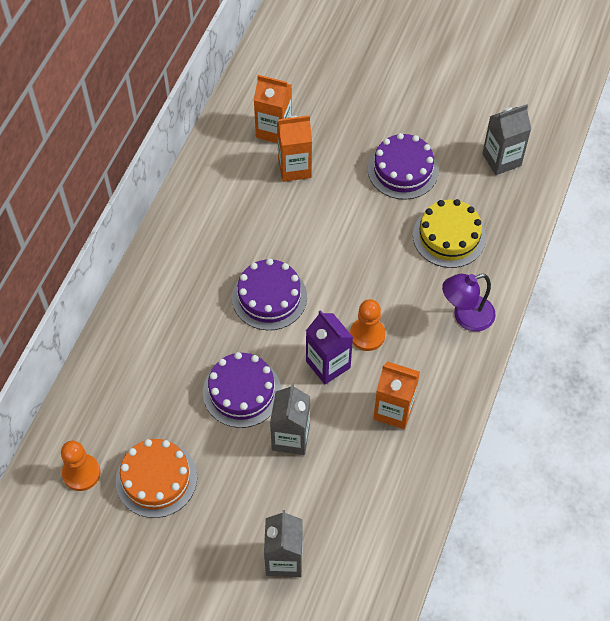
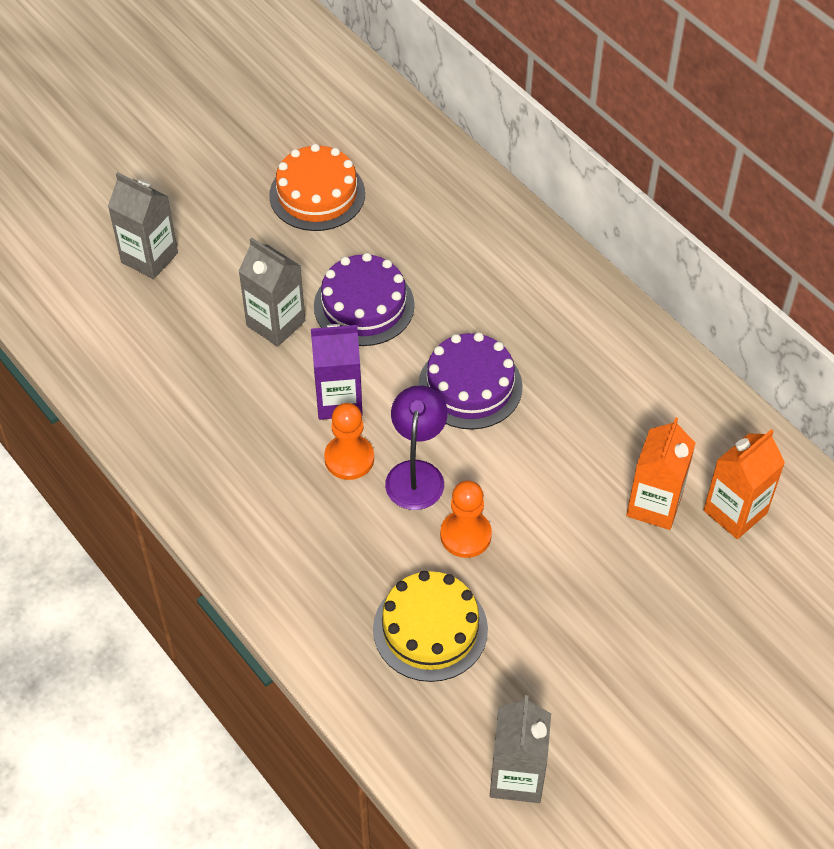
camera: 120 degrees right, 5 degrees down
(81, 473) = (369, 141): orange pawn -> orange pawn (465, 535)
(393, 410) = (234, 434): orange carton -> none
(403, 170) = (575, 634): purple cake -> none
(465, 317) = (299, 578): purple lamp -> purple lamp (416, 474)

